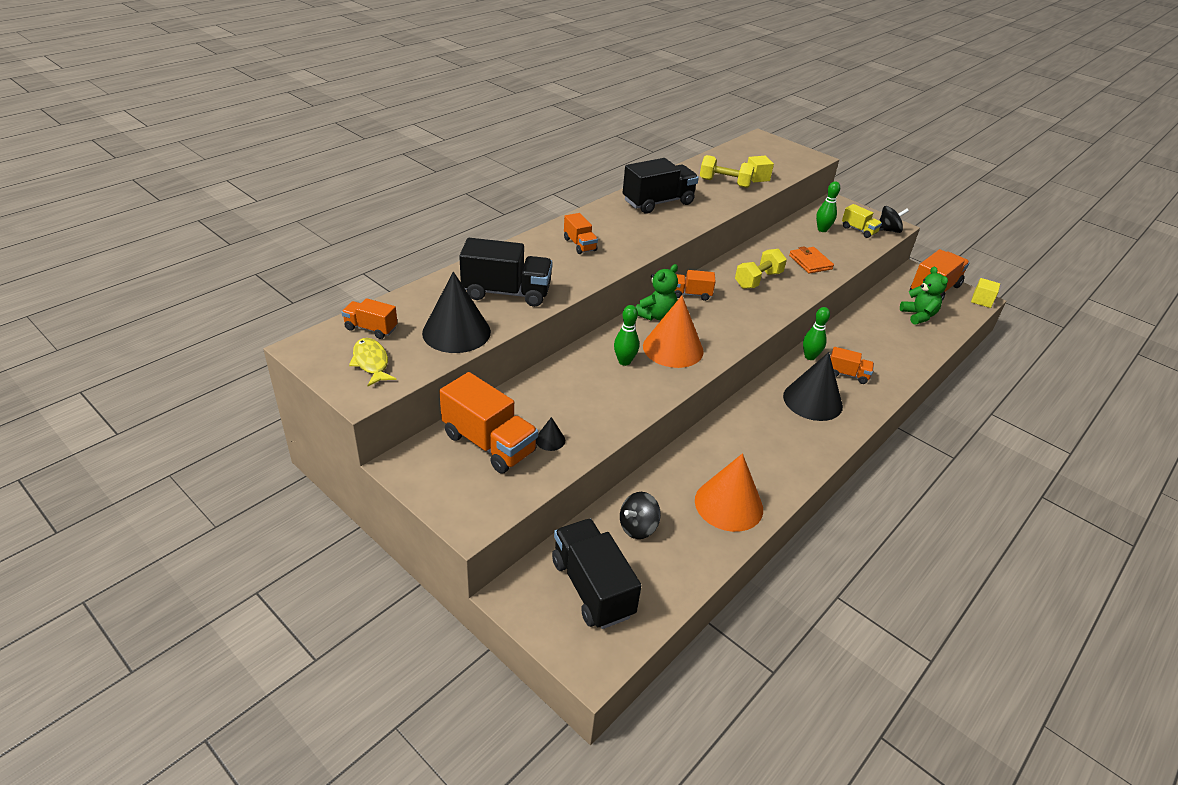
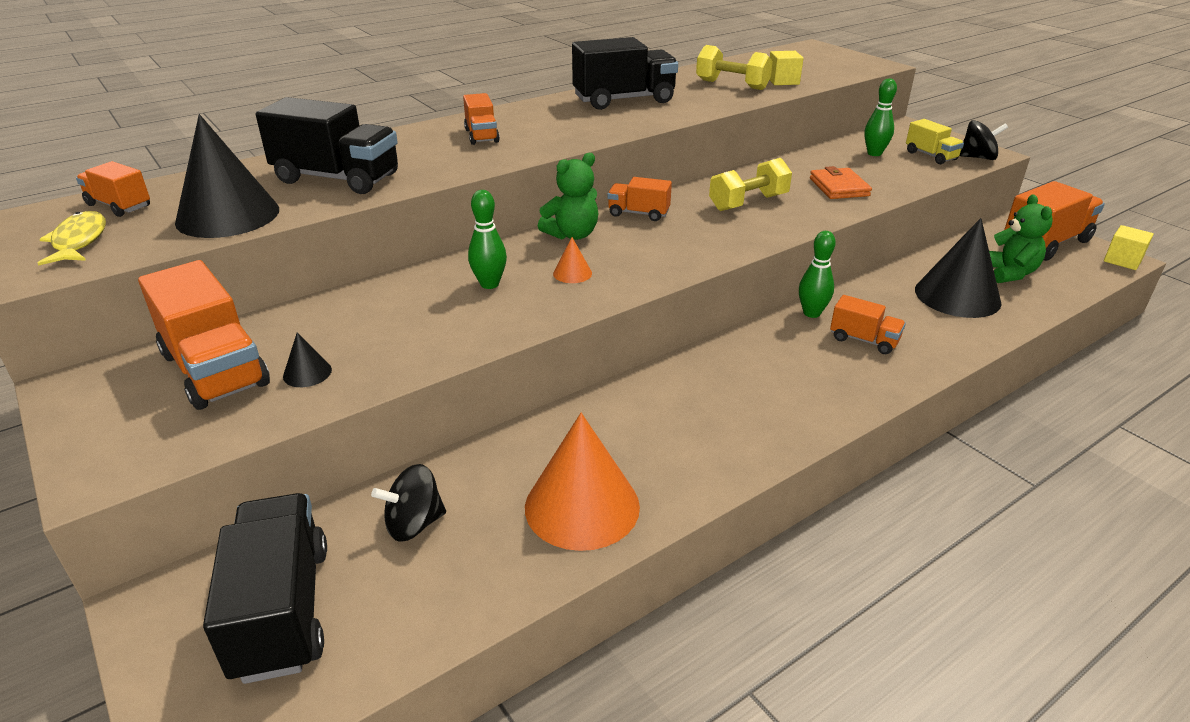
camera: 15 degrees right, 5 degrees down
(673, 348) = (572, 273): orange cone -> orange cone, size x0.43
(812, 401) = (792, 370): black cone -> black cone (957, 296)

